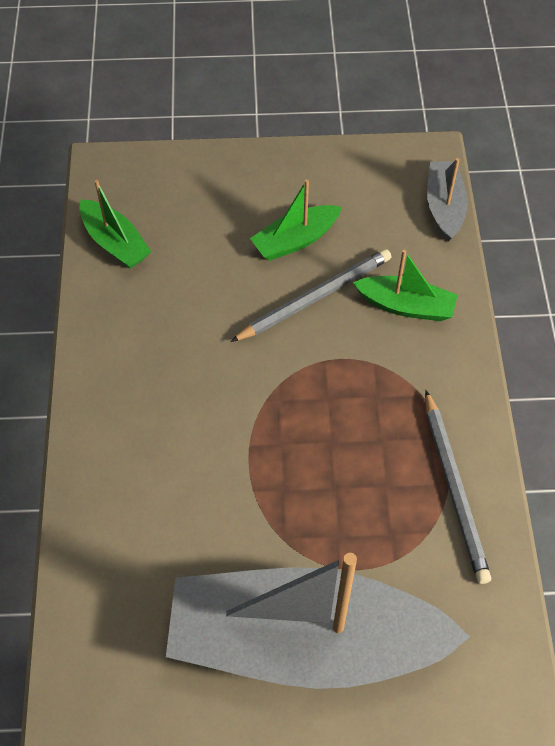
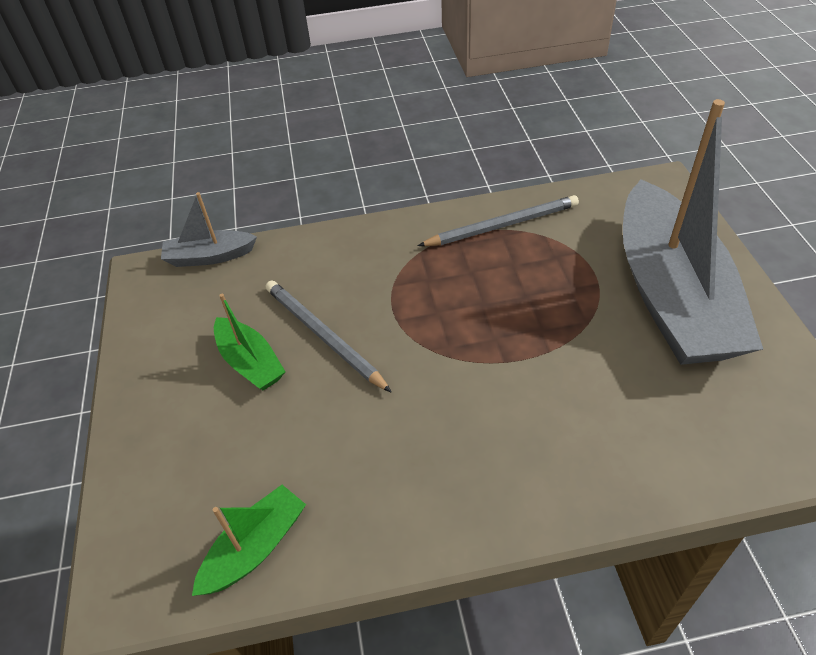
camera: 95 degrees left, 10 degrees down
(406, 306) = (327, 270): green boat -> none

